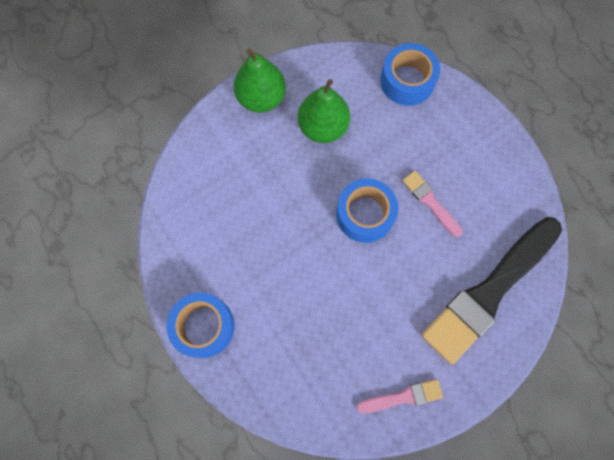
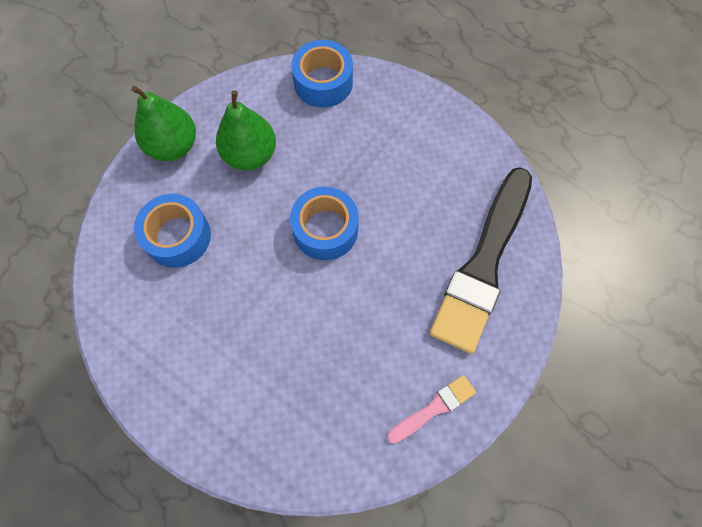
camera: 20 degrees left, 5 degrees down
(204, 326) = (185, 413): blue tape -> blue tape (178, 236)
(430, 202) = (389, 194): pink brush -> none

